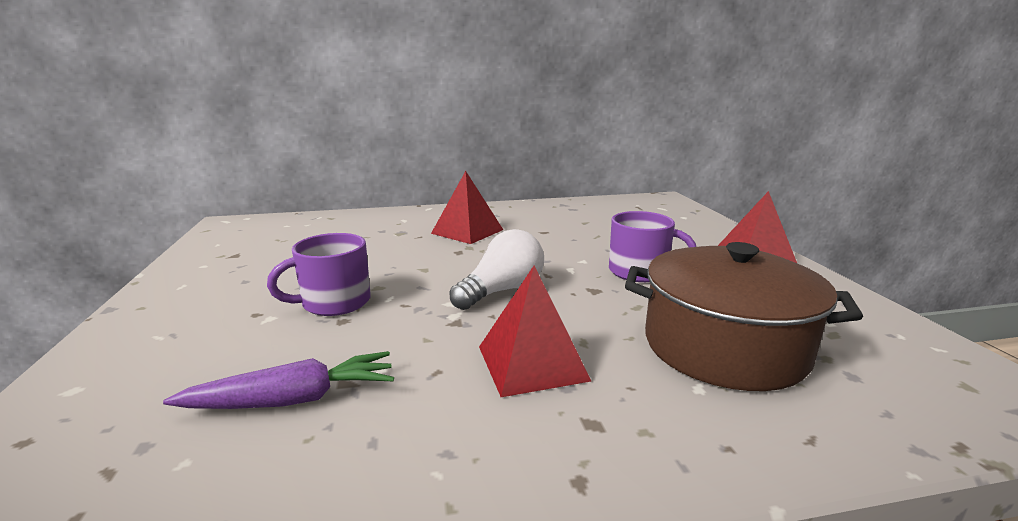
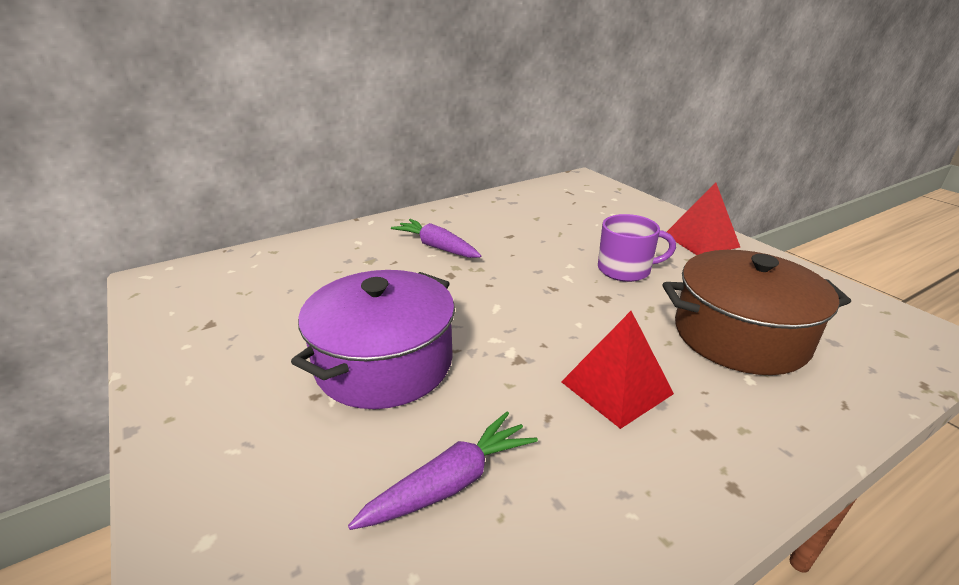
camera: 20 degrees left, 10 degrees up
(334, 302) = (384, 363): purple mug -> purple pot
(467, 231) = (437, 247): red pyramid -> purple carrot
(502, 291) = (529, 315): white light bulb -> none

